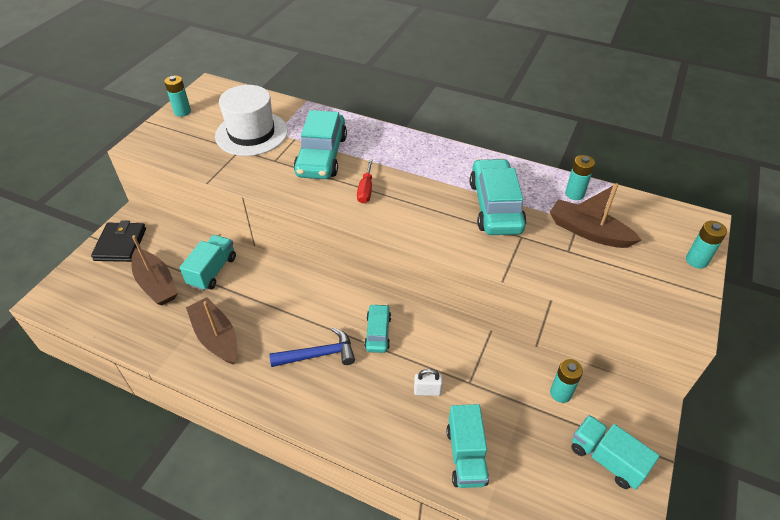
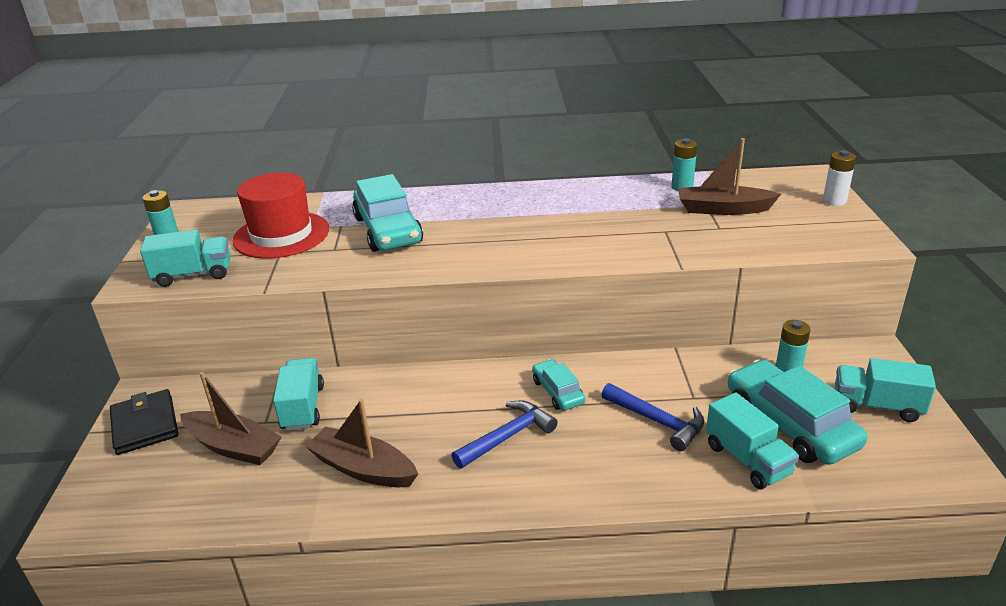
camera: 25 degrees left, 15 degrees down
(176, 150) = (193, 275): none -> turquoise truck
(251, 133) = (281, 235): white hat -> red hat
(366, 190) = (467, 243): red screwdriver -> none
(427, 391) = (657, 421): white padlock -> blue hammer
(495, 206) = (617, 216): turquoise car -> turquoise car (790, 424)
(696, 261) = (834, 201): turquoise battery -> white battery

